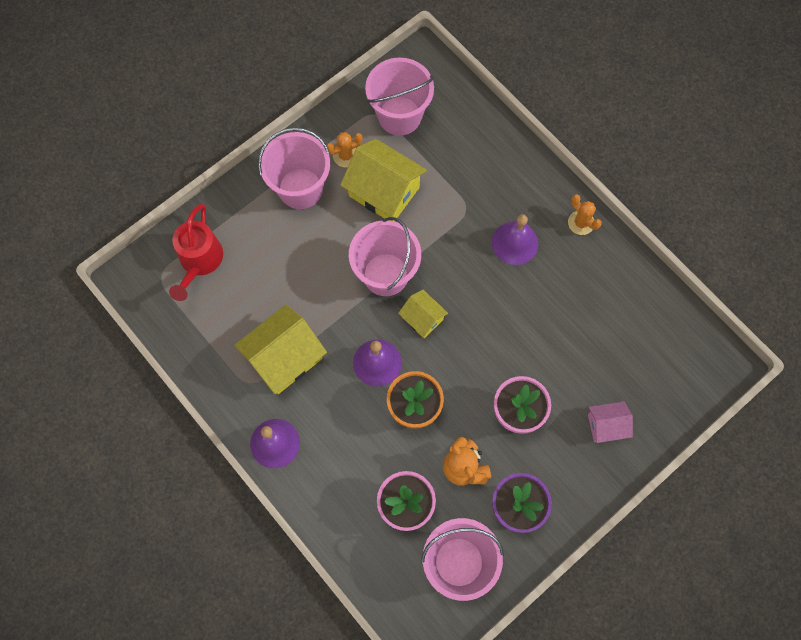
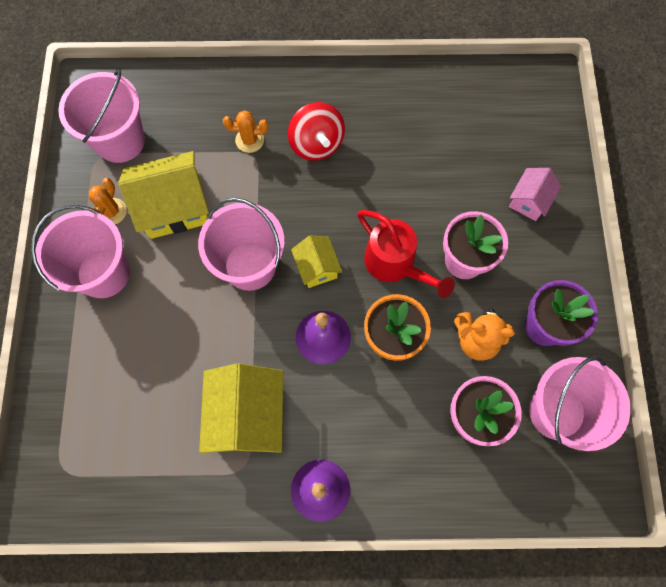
camera: 50 degrees left, 0 degrees up
(199, 262) = (84, 421): red watering can -> red watering can (395, 265)
(422, 318) = (317, 267): yellow house -> yellow house turned 75 degrees clockwise
(515, 243) = (316, 144): purple bell -> red spinning top
(581, 223) = (345, 84): orange cactus -> orange cactus (249, 140)

